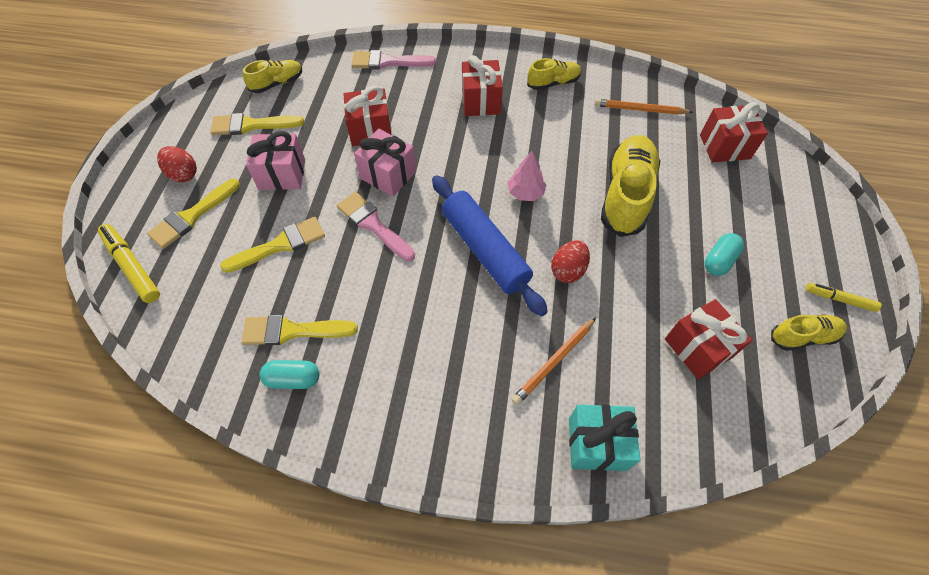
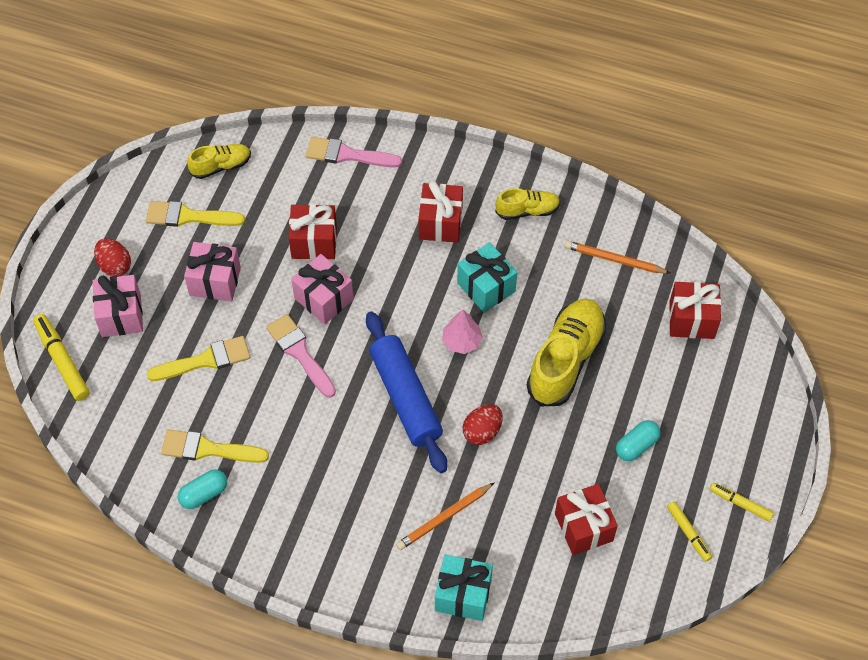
camera: 10 degrees right, 0 degrees up
(192, 216) = (121, 315): yellow brush -> pink gift
(293, 379) = (204, 494): turquoise capsule -> turquoise capsule turned 45 degrees counterclockwise
(535, 145) = (486, 287): none -> turquoise gift
(803, 336) = (688, 533): yellow shoe -> yellow marker

